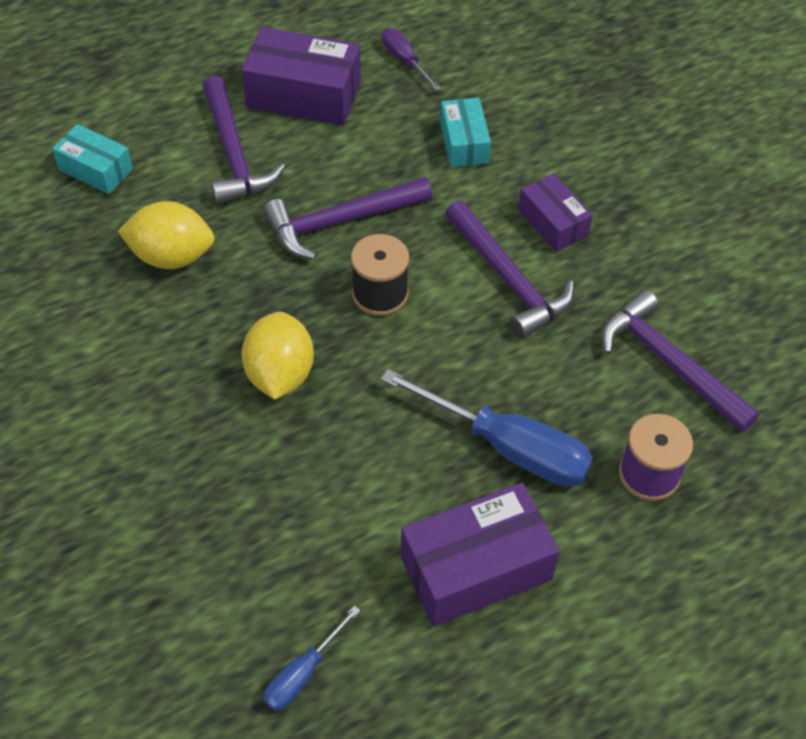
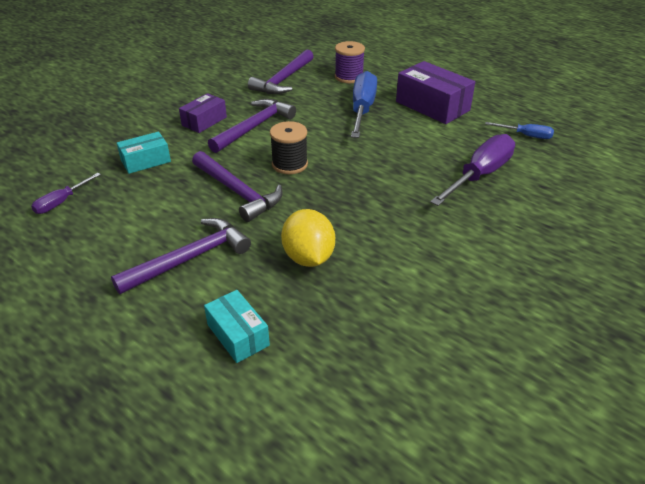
camera: 110 degrees left, 15 degrees down
(95, 169) = (238, 335): turquoise box -> turquoise box turned 45 degrees counterclockwise
(228, 526) = (479, 175): none -> purple screwdriver
(280, 374) = (372, 184): yellow lemon -> none
(303, 95) = (111, 241): purple box -> none

